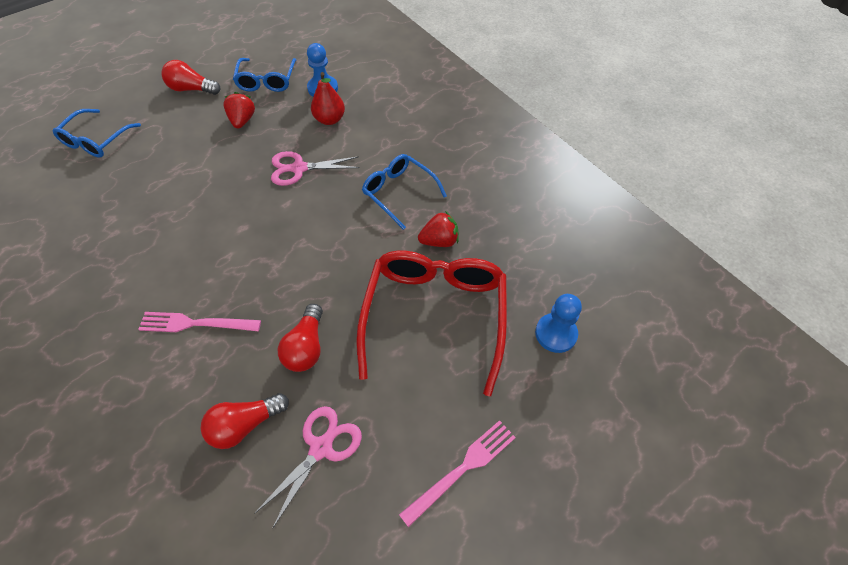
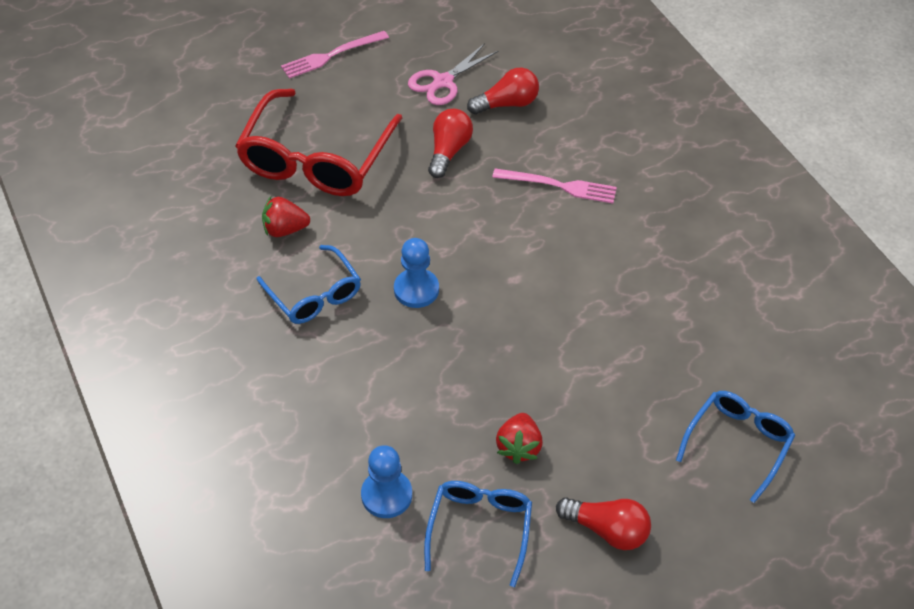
camera: 170 degrees left, 5 degrees down
(299, 168) = (439, 349): pink scissors -> none
(330, 120) = (385, 427): red pear -> none
(556, 334) = (205, 129): blue pawn -> blue pawn (416, 290)

